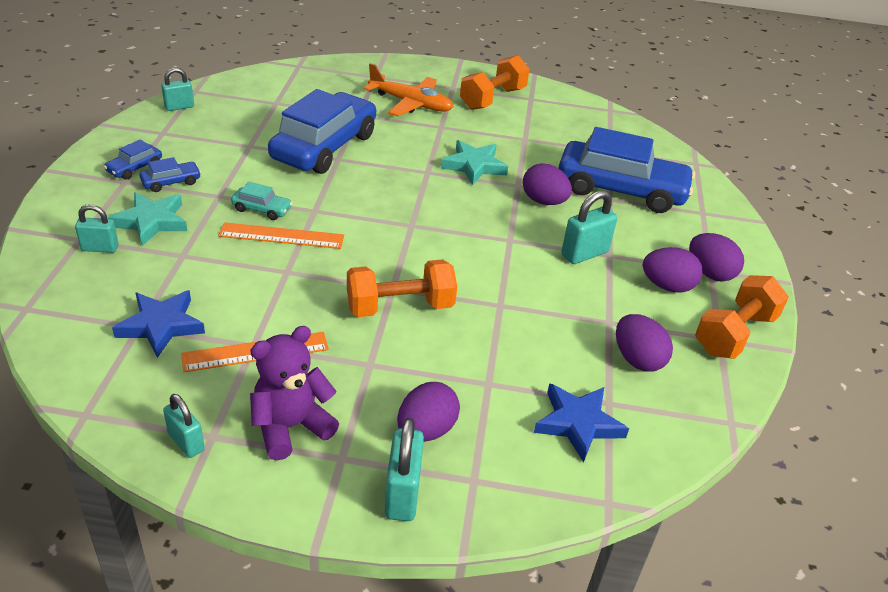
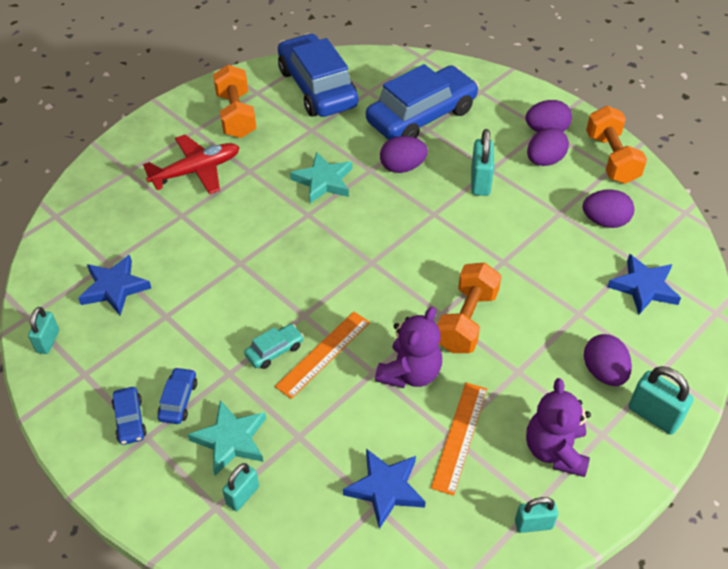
camera: 50 degrees left, 10 degrees up
(255, 114) = (114, 288): none -> blue star
(304, 293) = (410, 373): none -> purple teddy bear
(324, 147) = (214, 263): blue car -> blue car (317, 88)
(411, 103) = (196, 171): orange plane -> red plane

